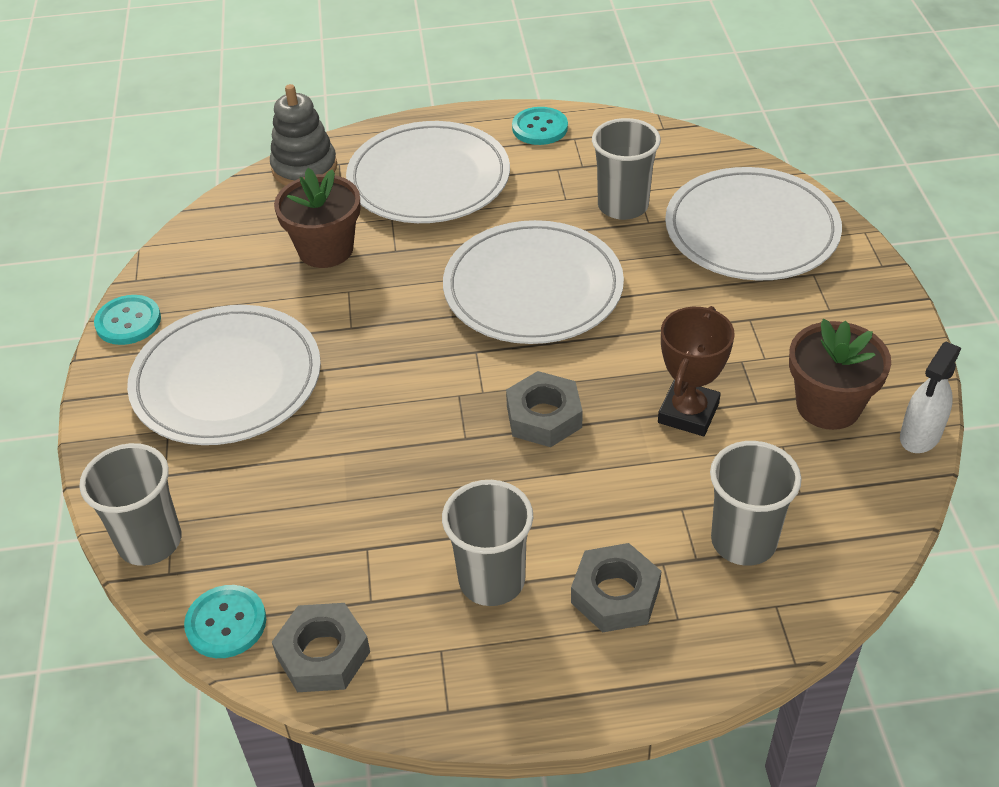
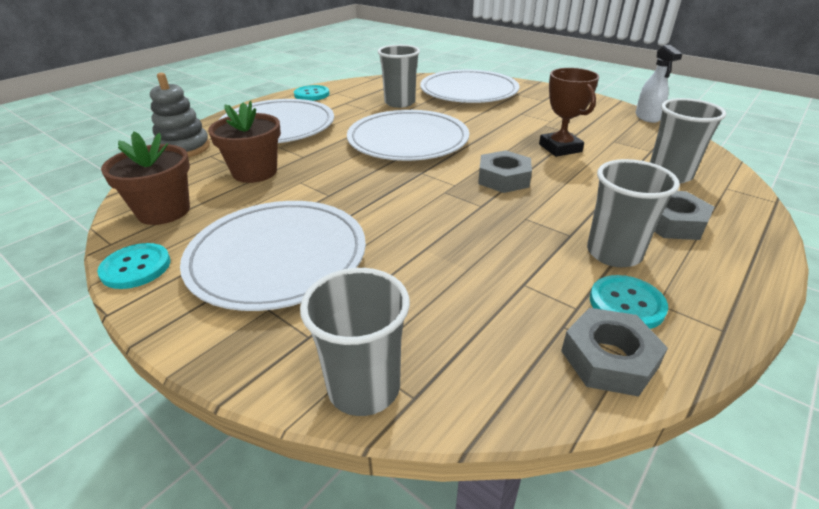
camera: 45 degrees left, 10 degrees down
(226, 623) = (515, 395): turquoise button -> turquoise button (626, 304)
(828, 405) = (602, 123): brown flower pot -> brown flower pot (164, 211)

